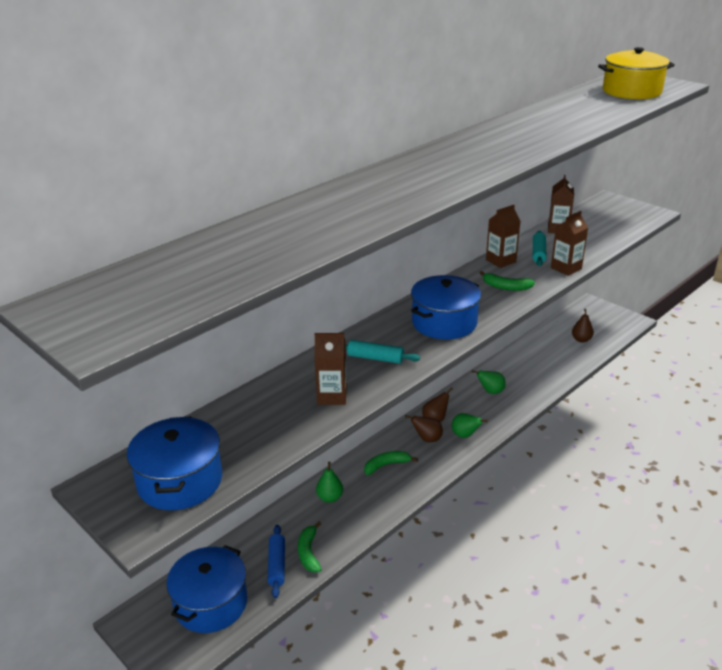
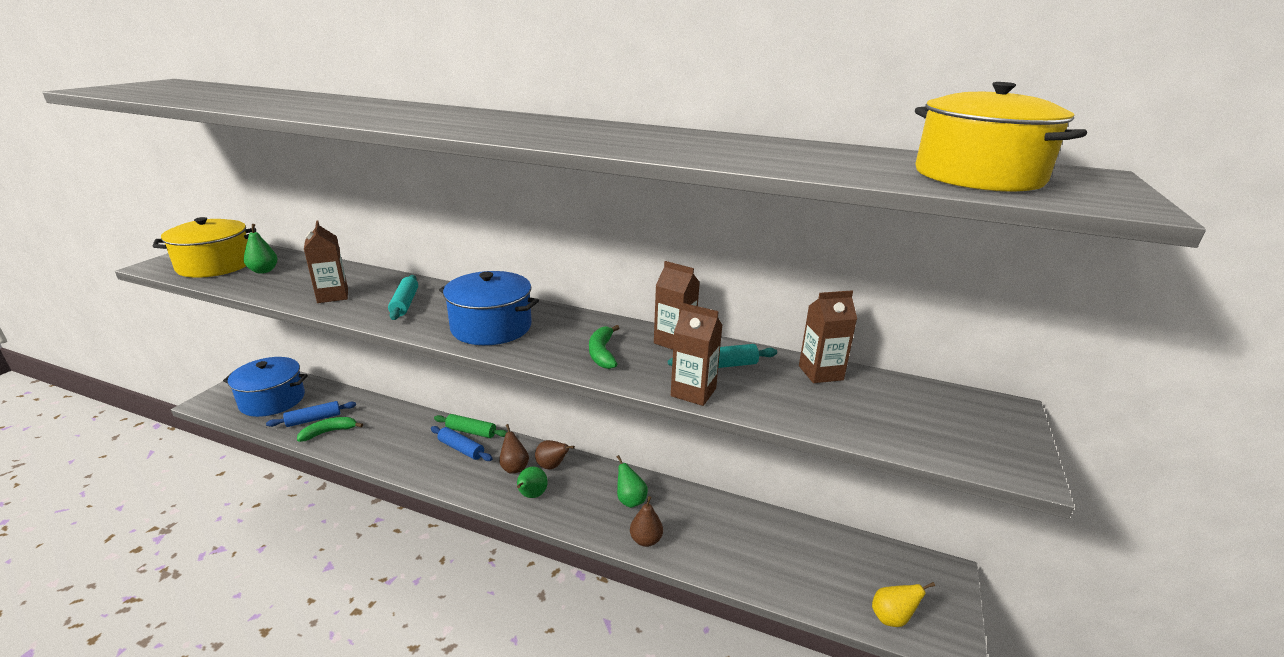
camera: 65 degrees right, 5 degrees down
(180, 481) = (215, 265): blue pot -> yellow pot
(330, 498) = (405, 426): green pear -> green pear (264, 271)
(363, 457) = (471, 431): none -> green rolling pin
(386, 465) = (461, 449): green banana -> blue rolling pin
(581, 339) = (825, 576): brown pear -> brown pear (646, 540)
(614, 330) = (892, 618): none -> yellow pear

